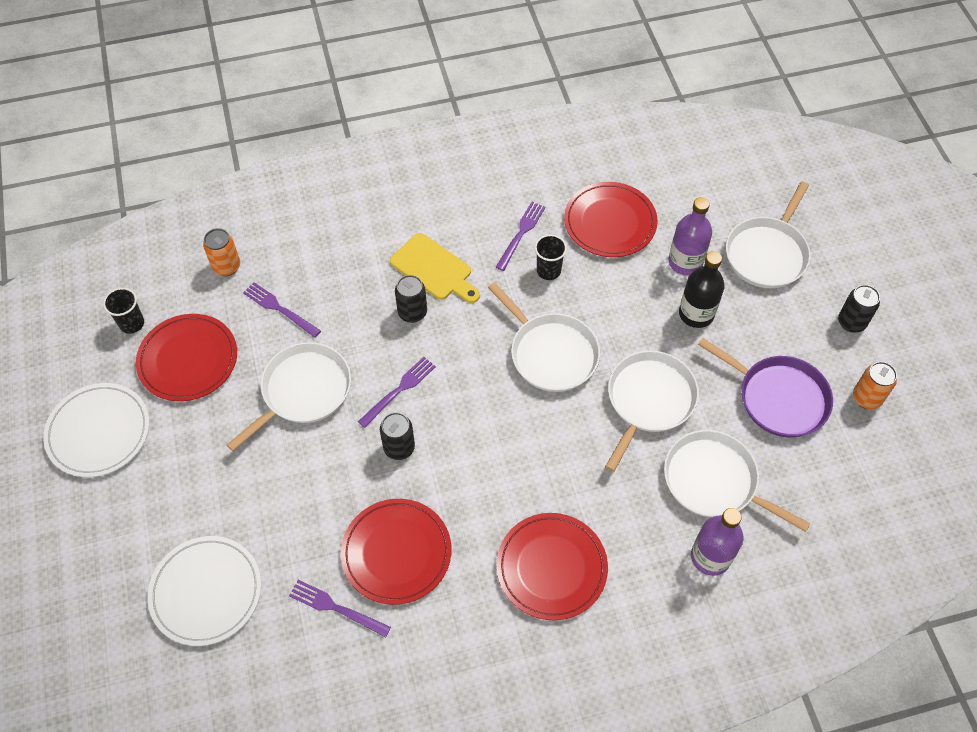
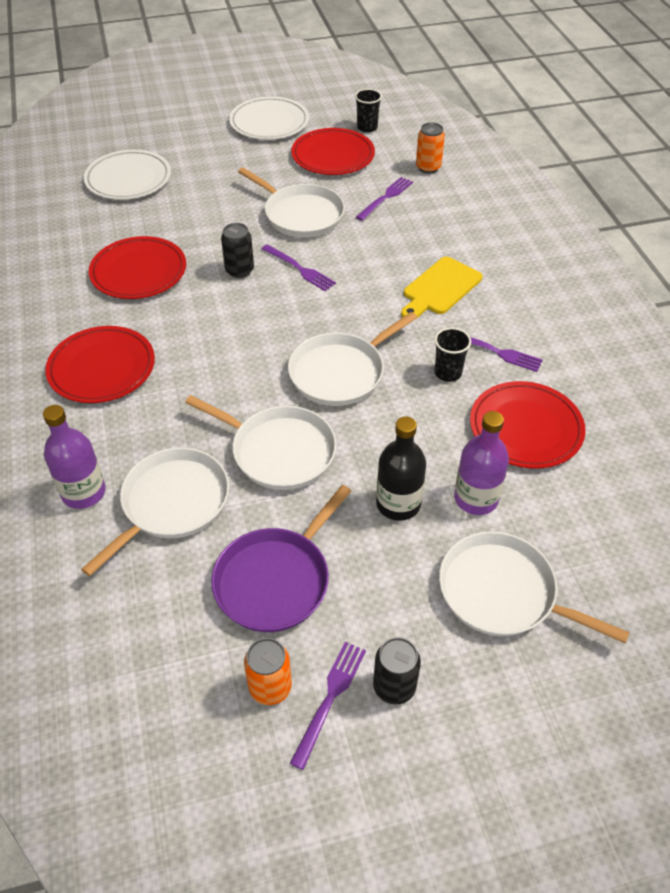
camera: 90 degrees right, 10 degrees down
(335, 607) = (98, 240): purple fork -> purple fork (330, 697)
(412, 312) = (386, 275): black can -> none

